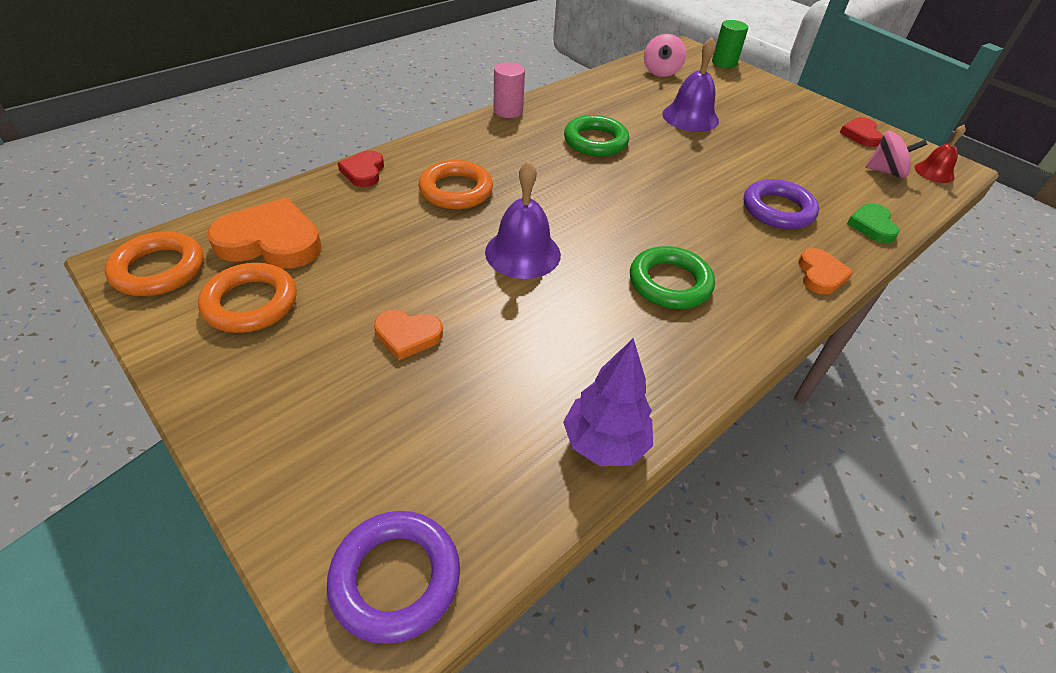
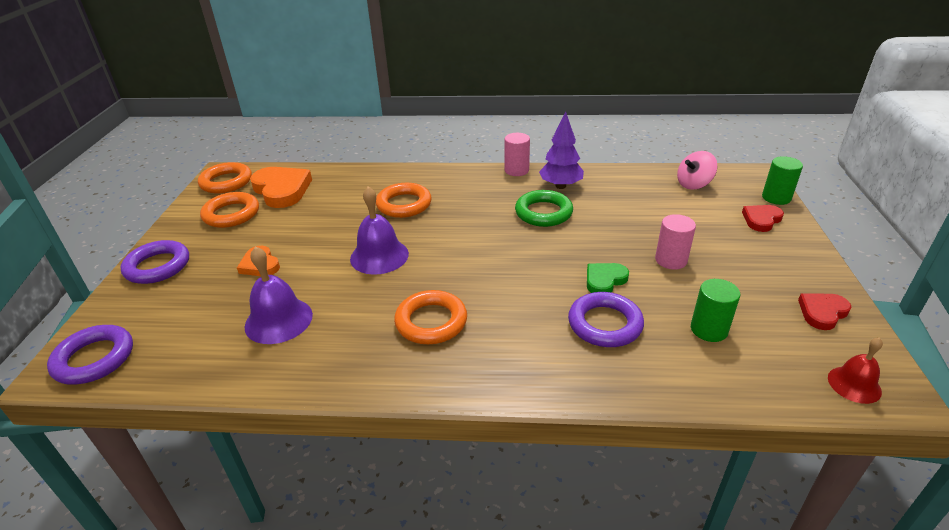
camera: 50 degrees right, 10 degrees down
(263, 423) = (158, 266): none -> purple ring
(363, 172) = (375, 173): red heart -> red heart (761, 220)
(604, 443) = (247, 374): purple tree -> purple tree (560, 186)
(670, 283) = (431, 322): green ring -> orange ring
(690, 117) = (655, 227): purple bell -> purple bell (278, 320)
(739, 139) = (671, 260): none -> pink cylinder
(820, 274) = (551, 385): orange heart -> none
(832, 178) = (709, 329): none -> green cylinder
(872, 226) = (675, 383): green heart -> green heart (604, 280)
(886, 172) = (786, 354): pink spinning top -> none

